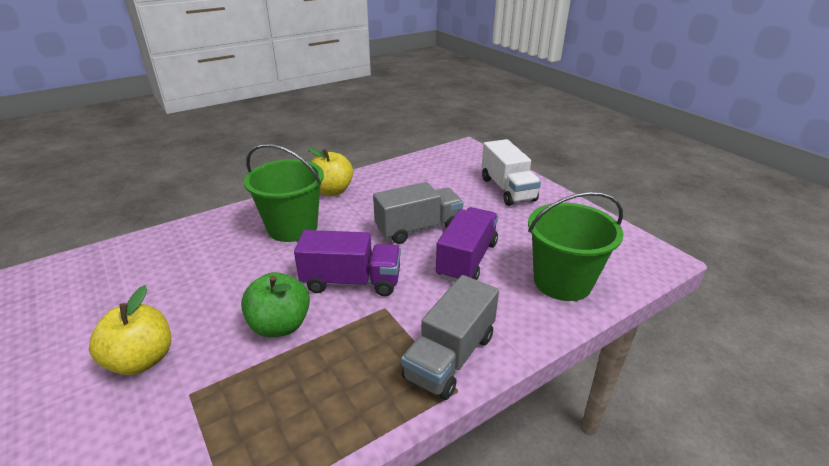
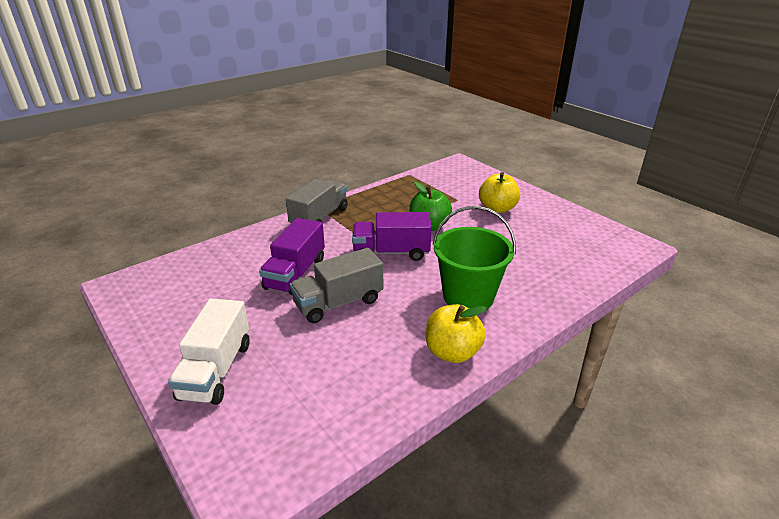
camera: 175 degrees right, 0 degrees up
(507, 189) = (216, 370): white truck -> white truck turned 150 degrees counterclockwise
(562, 281) = (222, 261): green bucket -> none

